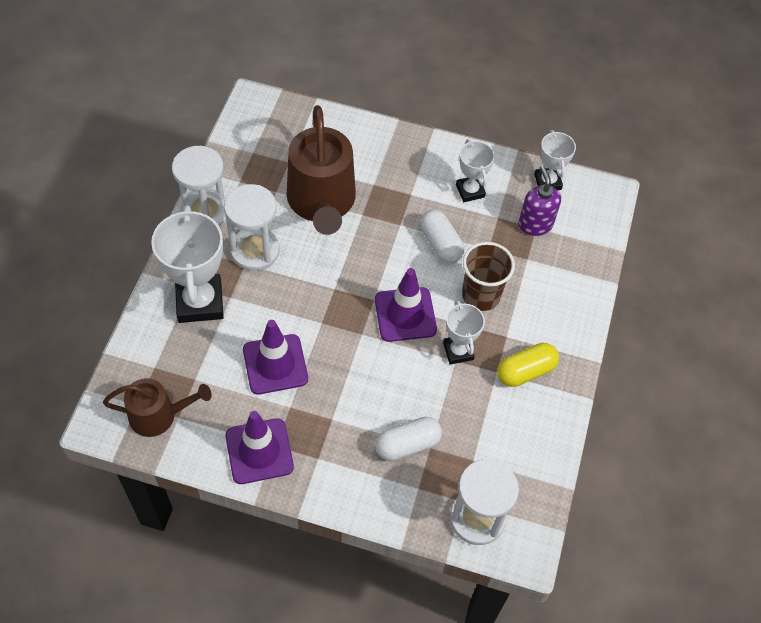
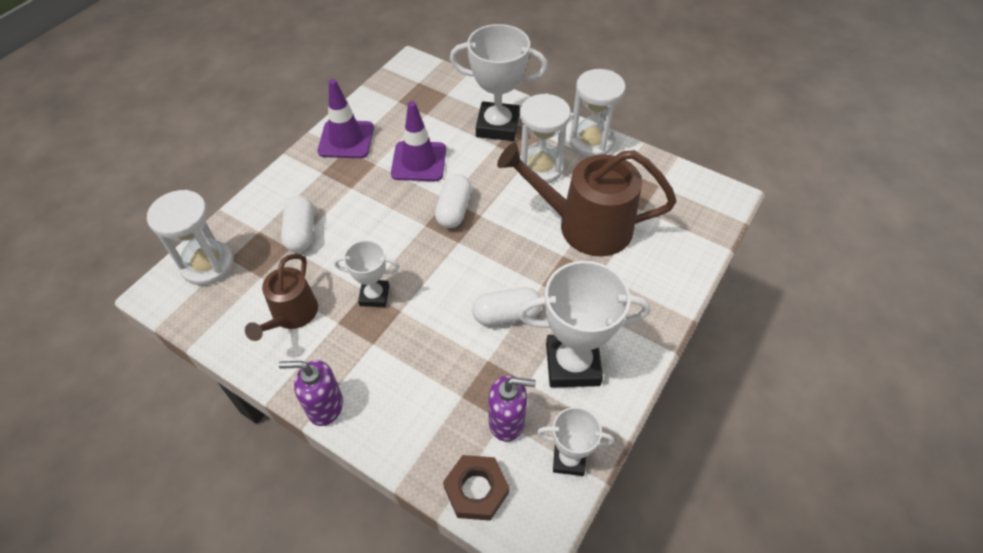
camera: 110 degrees right, 5 degrees down
(158, 415) = (404, 91): brown watering can -> brown watering can (292, 315)
(335, 313) = (454, 210): none -> white capsule
(405, 314) = (432, 262): purple traffic cone -> none
(470, 191) = (572, 364): white trophy -> white trophy, size x1.78
(481, 295) = (430, 334): brown cup -> none
(525, 371) = (326, 348): yellow capsule -> none
(576, 352) = (325, 406): none -> purple soap dispenser
(594, 232) = (476, 490): none -> brown nut

